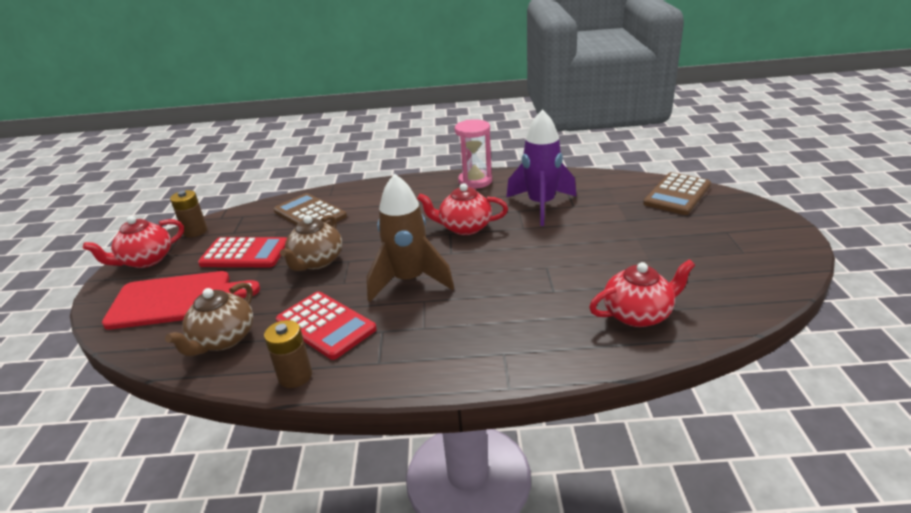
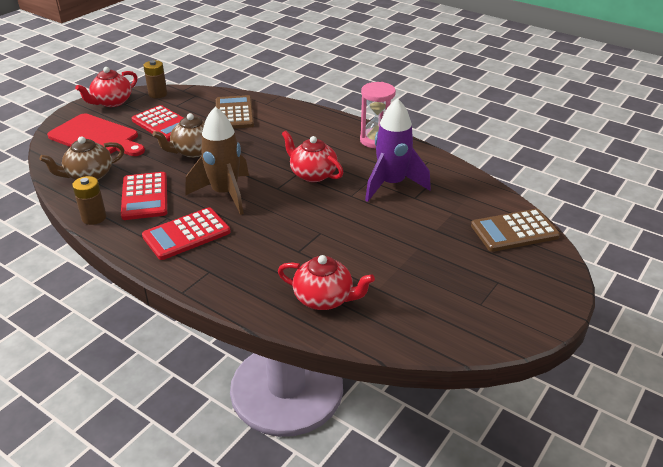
camera: 35 degrees right, 5 degrees up
(146, 260) = (112, 102): red teapot -> red teapot turned 45 degrees counterclockwise
(427, 334) = (186, 234): none -> red calculator

